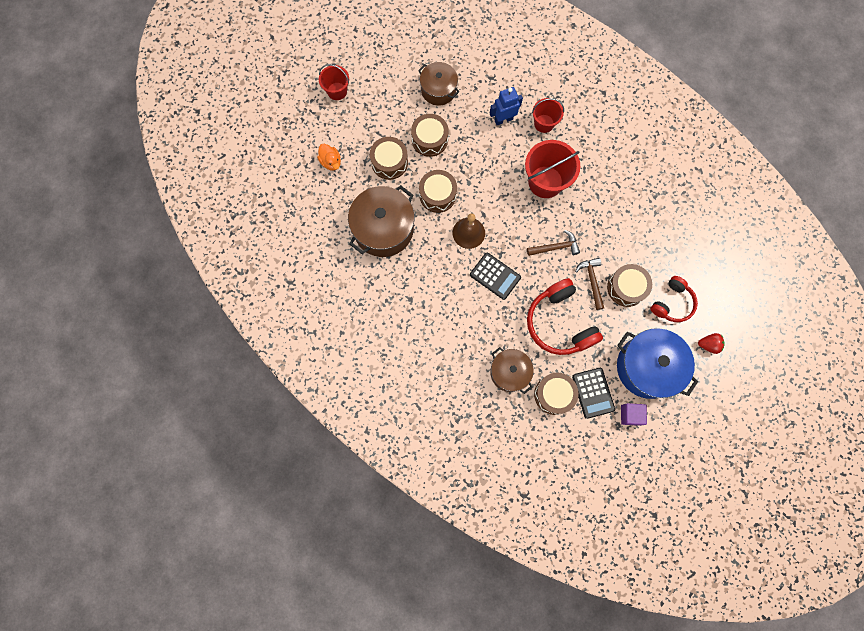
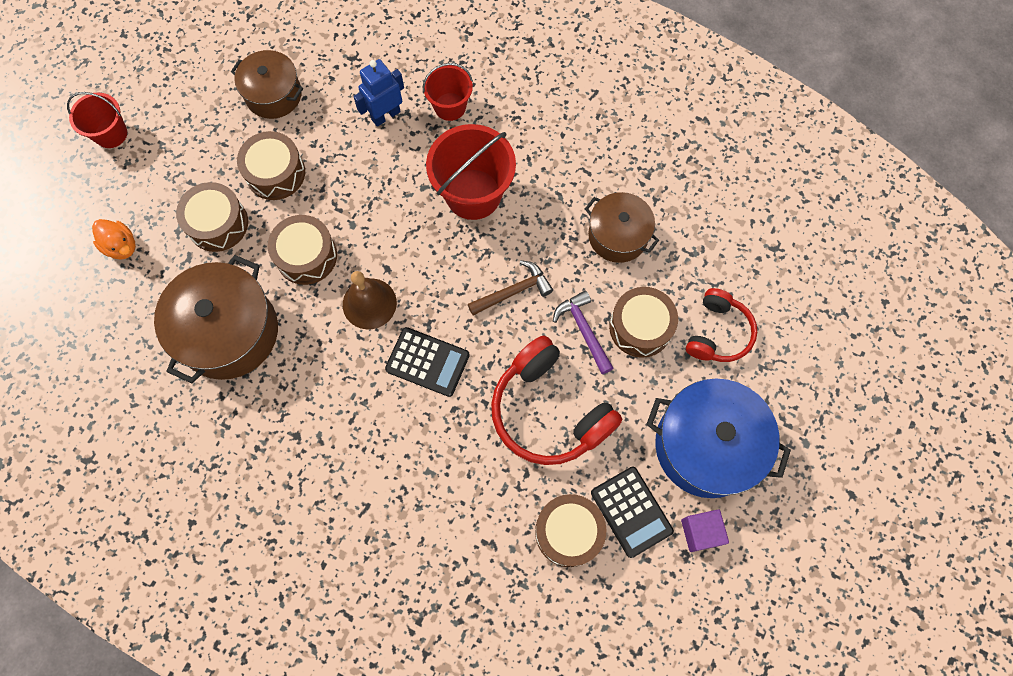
camera: 15 degrees left, 5 degrees down
(509, 372) = (487, 514): brown pot -> brown pot (618, 235)
(592, 281) = (584, 330): brown hammer -> purple hammer
(708, 345) = (792, 384): red strawberry -> none

